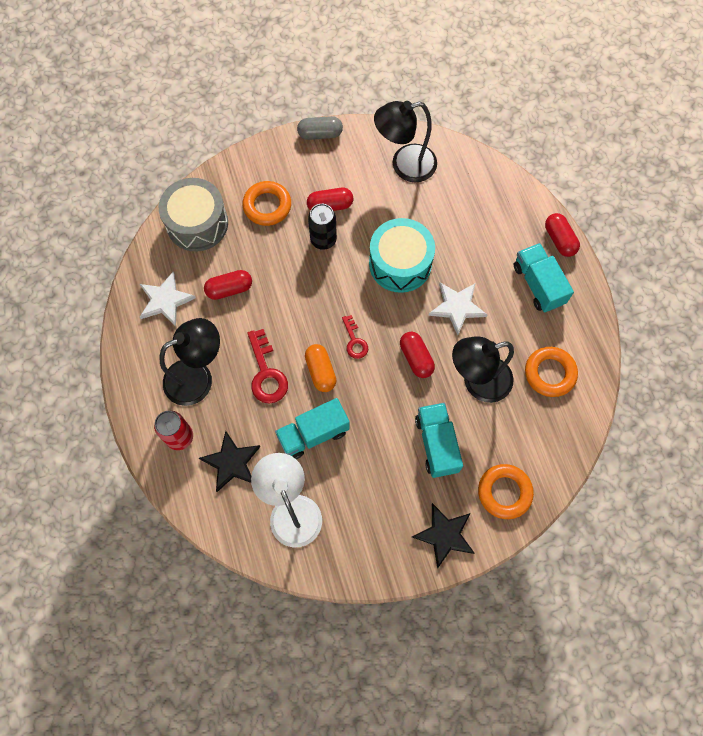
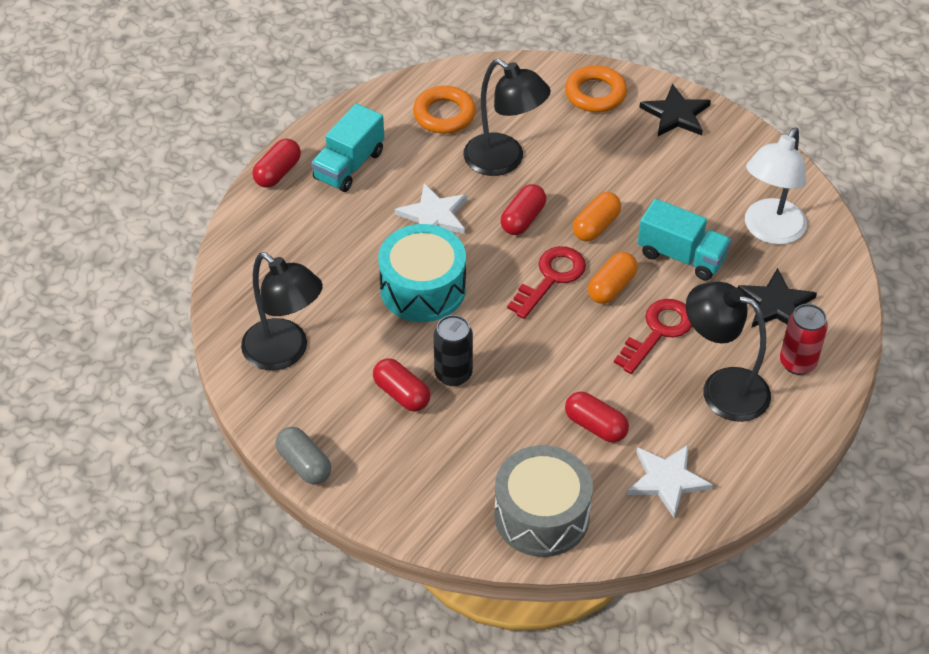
camera: 125 degrees left, 20 degrees down
(267, 206) = (455, 457): orange ring -> none
(354, 341) = (551, 278): red key -> red key, size x1.65
(377, 399) = (596, 226): none -> orange capsule
(436, 444) = (597, 160): turquoise truck -> none

